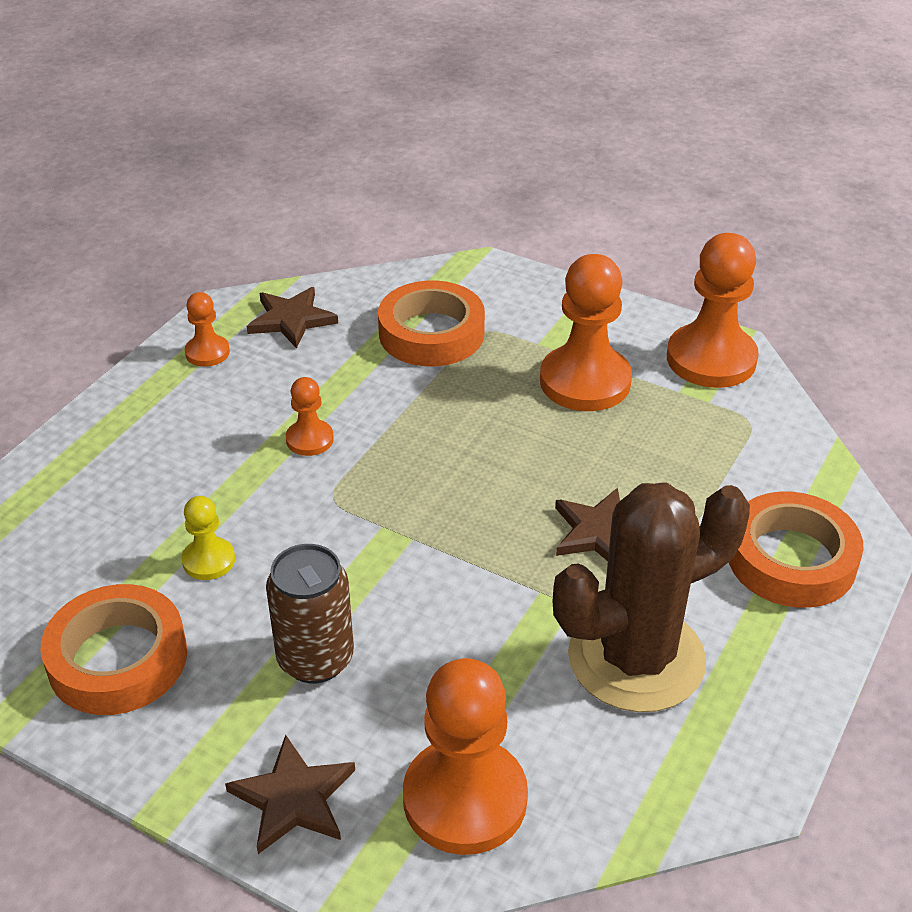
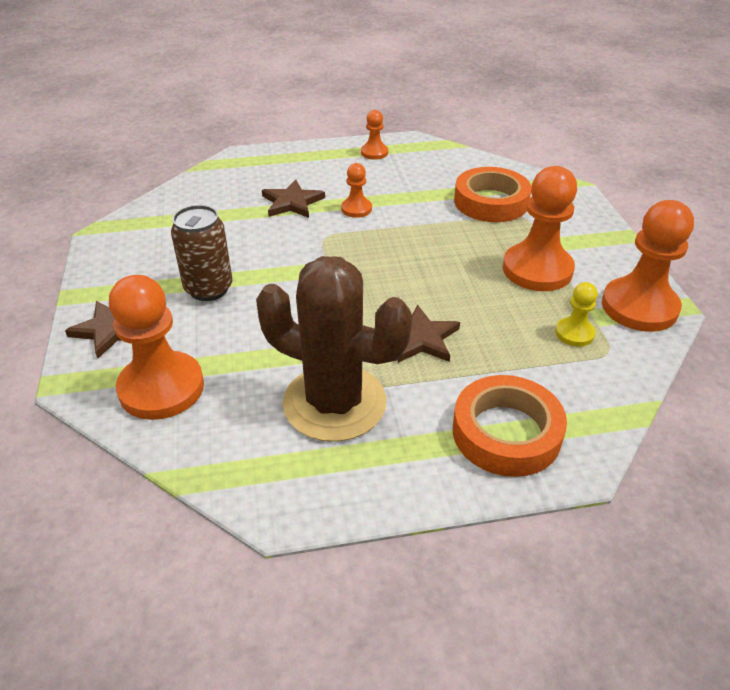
camera: 50 degrees right, 0 degrees up
(118, 659) = (150, 235): orange tape -> none
(208, 560) = (238, 225): yellow pawn -> yellow pawn (574, 333)
(291, 320) = (433, 160): brown star -> brown star (292, 202)

